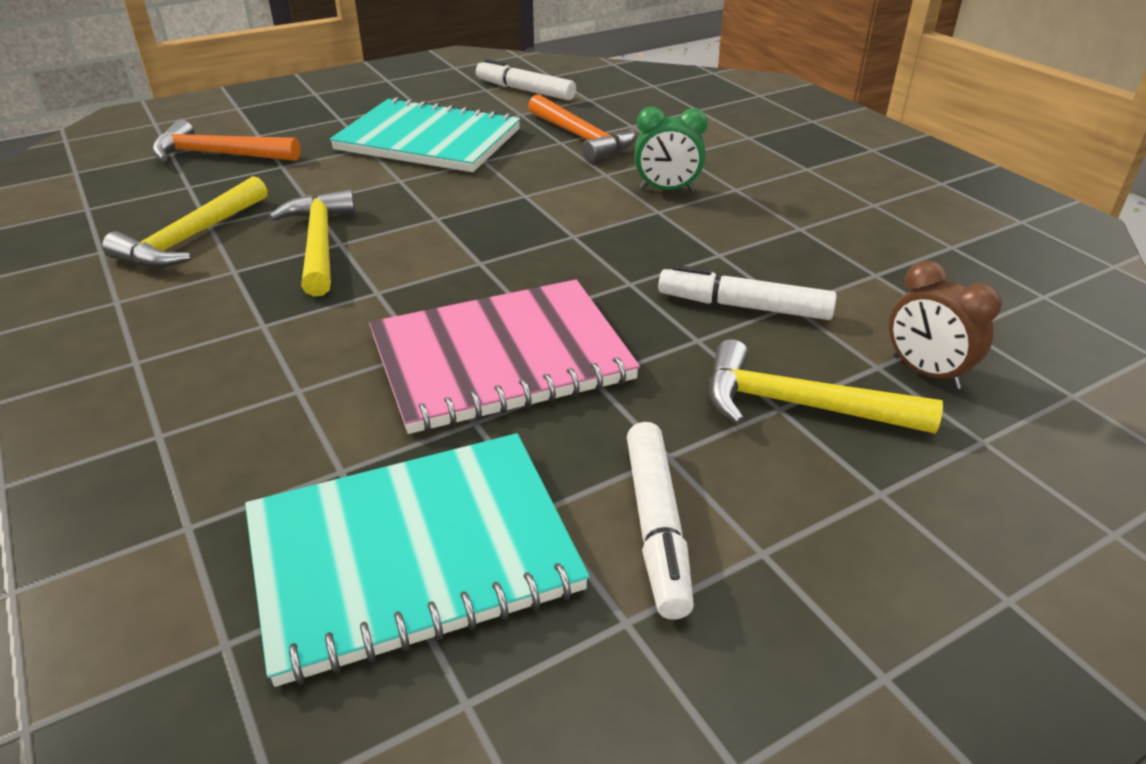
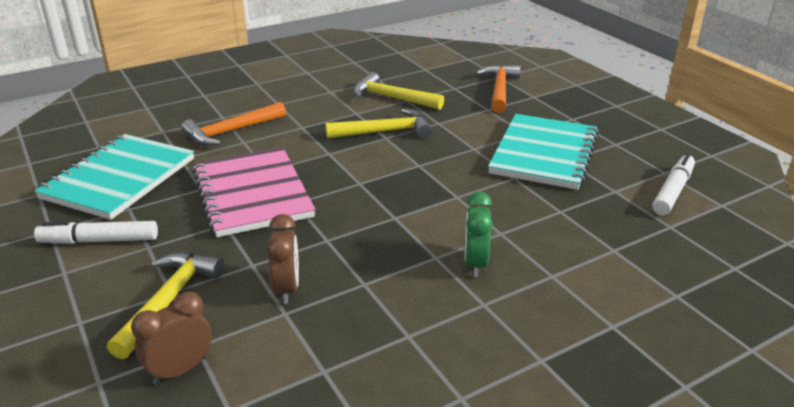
camera: 90 degrees right, 5 degrees down
(413, 554) = (119, 178): turquoise notebook -> turquoise notebook turned 45 degrees clockwise
(582, 138) = (571, 222): orange hammer -> orange hammer (231, 131)
(744, 306) = (287, 289): white marker -> brown clock

